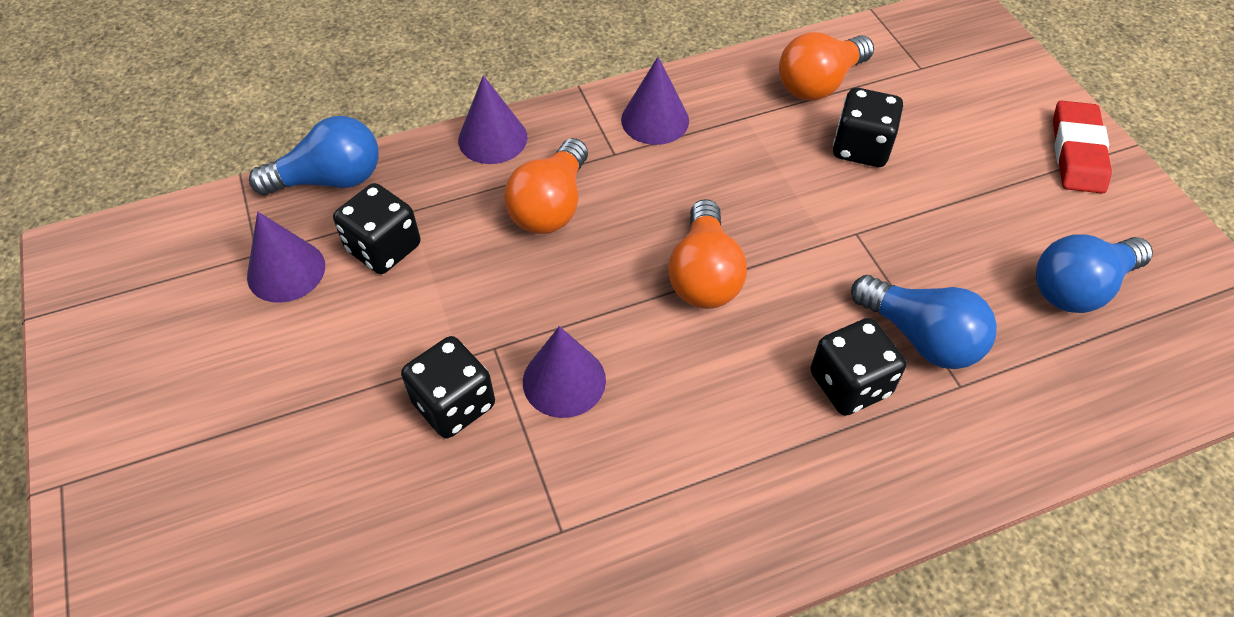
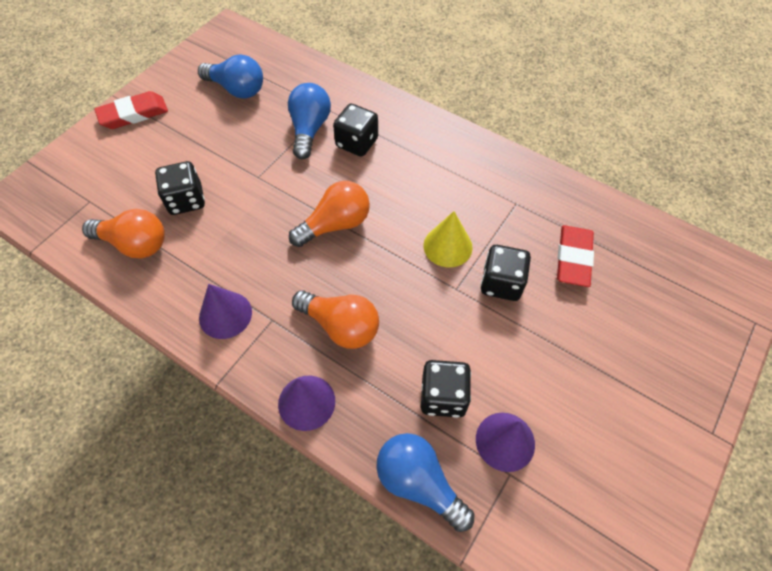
camera: 125 degrees left, 5 degrees up
(404, 531) = (573, 258): none -> red eraser
(551, 206) = (341, 326): orange light bulb -> orange light bulb turned 45 degrees clockwise
(564, 380) = (447, 246): purple cone -> yellow cone

